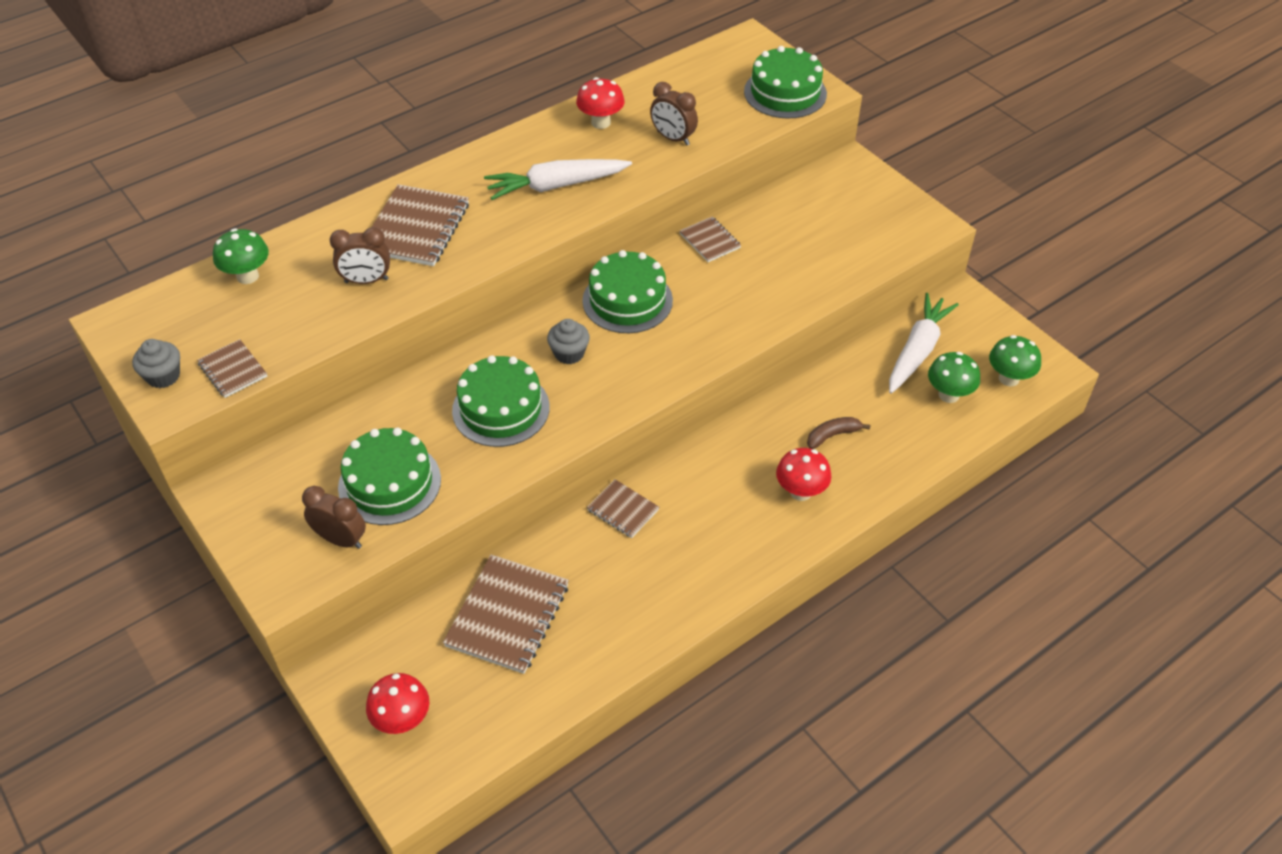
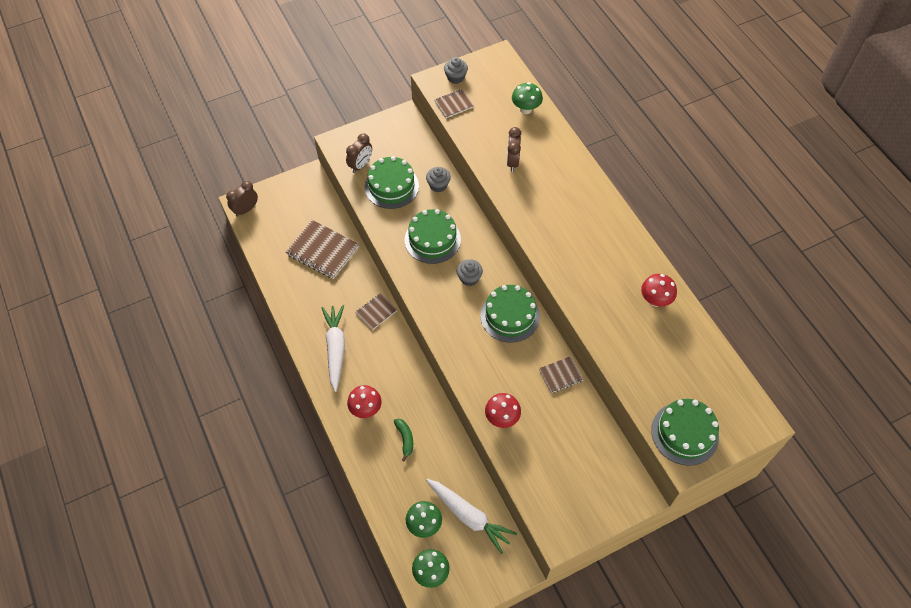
camera: 100 degrees right, 10 degrees up
(383, 417) = (438, 185): none -> grey cupcake
(402, 720) = (278, 204): red mushroom -> red mushroom (502, 418)
(416, 228) = (555, 187): brown notebook -> none
(556, 186) = (587, 265): white carrot -> white carrot (335, 348)
(673, 138) = (632, 343): brown clock -> brown clock (246, 210)
(832, 435) = (405, 439): brown banana -> green banana

